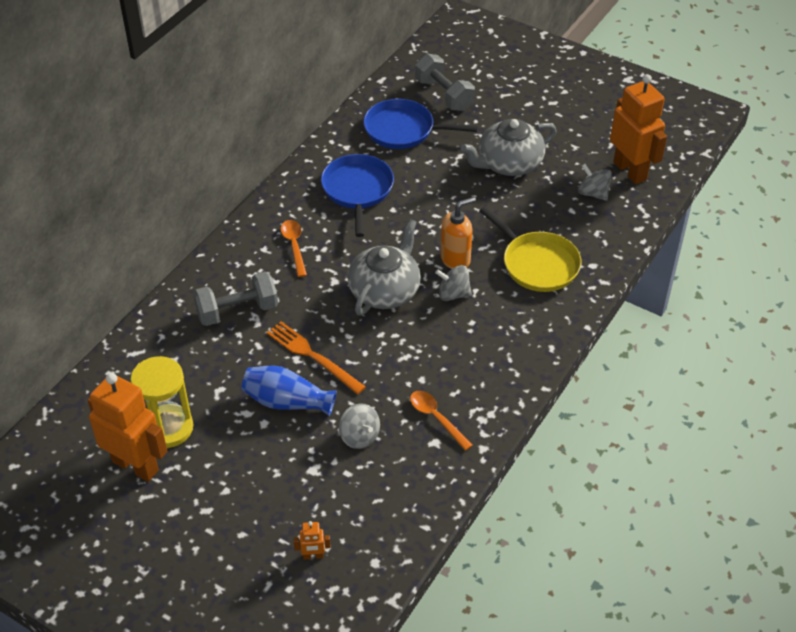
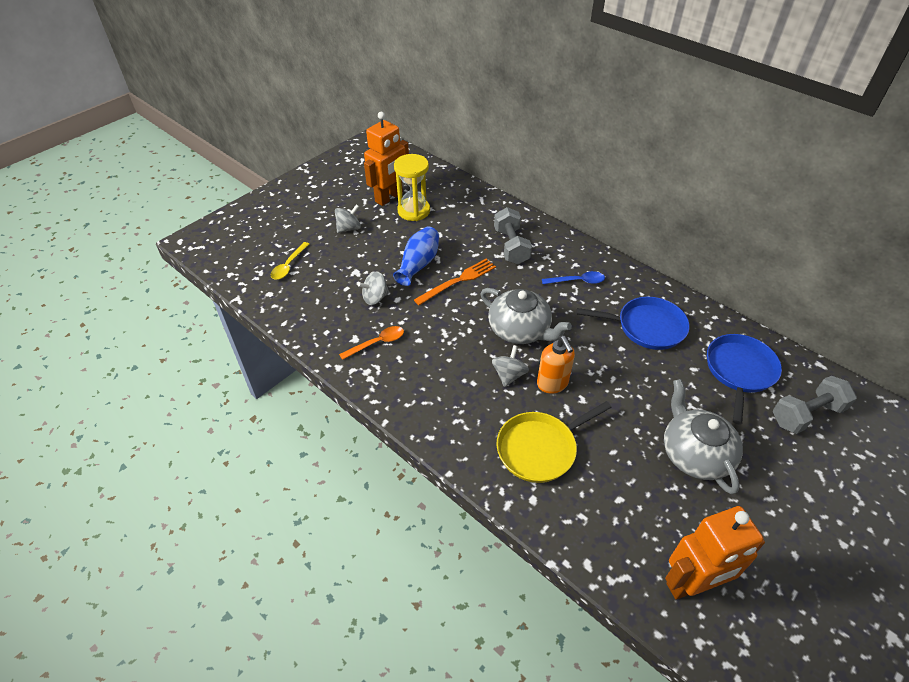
camera: 100 degrees right, 0 degrees up
(294, 246) = (577, 281): orange spoon -> blue spoon
(313, 556) = (288, 266): orange robot -> yellow spoon
(593, 193) = (648, 529): grey spinning top -> grey spinning top (349, 228)

